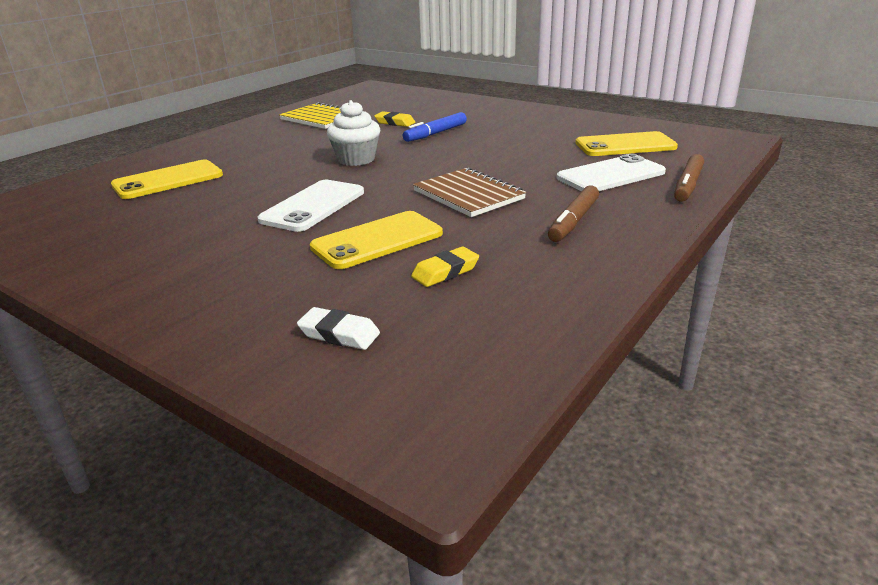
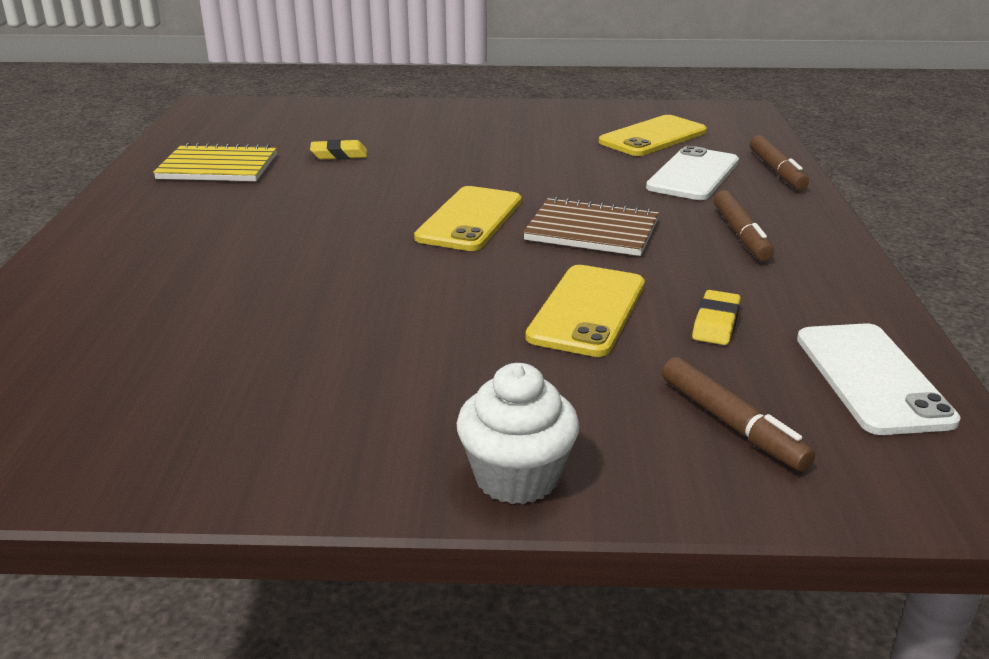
camera: 35 degrees left, 0 degrees up
(168, 180) = (147, 309): yellow phone -> yellow phone (469, 219)
(313, 206) = (435, 290): white phone -> white phone (871, 378)
(339, 334) = (730, 423): white eraser -> brown marker
(356, 159) = (378, 216): white cupcake -> white cupcake (517, 477)
(436, 133) = (420, 160): blue marker -> none

